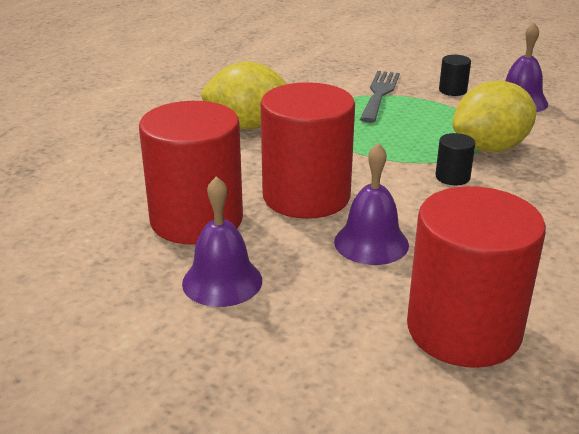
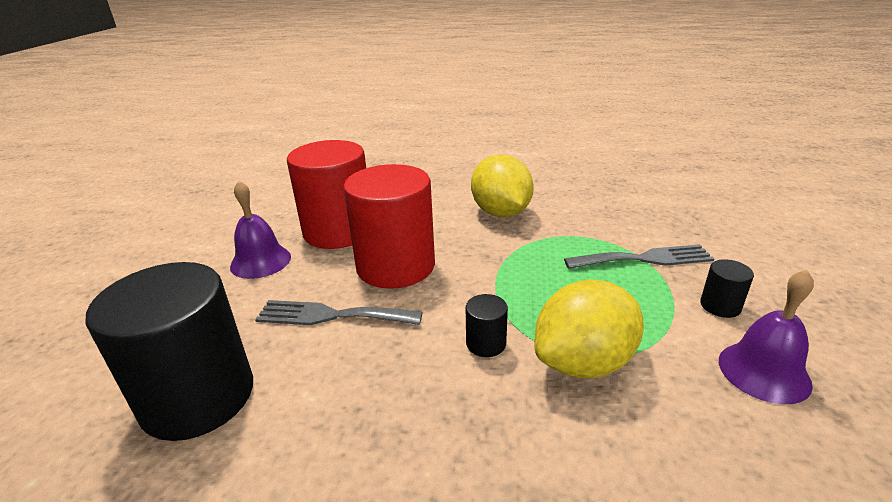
camera: 70 degrees right, 0 degrees up
(371, 243) = (331, 315): purple bell -> grey fork
(463, 330) = (198, 397): red cylinder -> black cylinder
(490, 148) = (584, 362): yellow lemon -> yellow lemon turned 75 degrees counterclockwise

